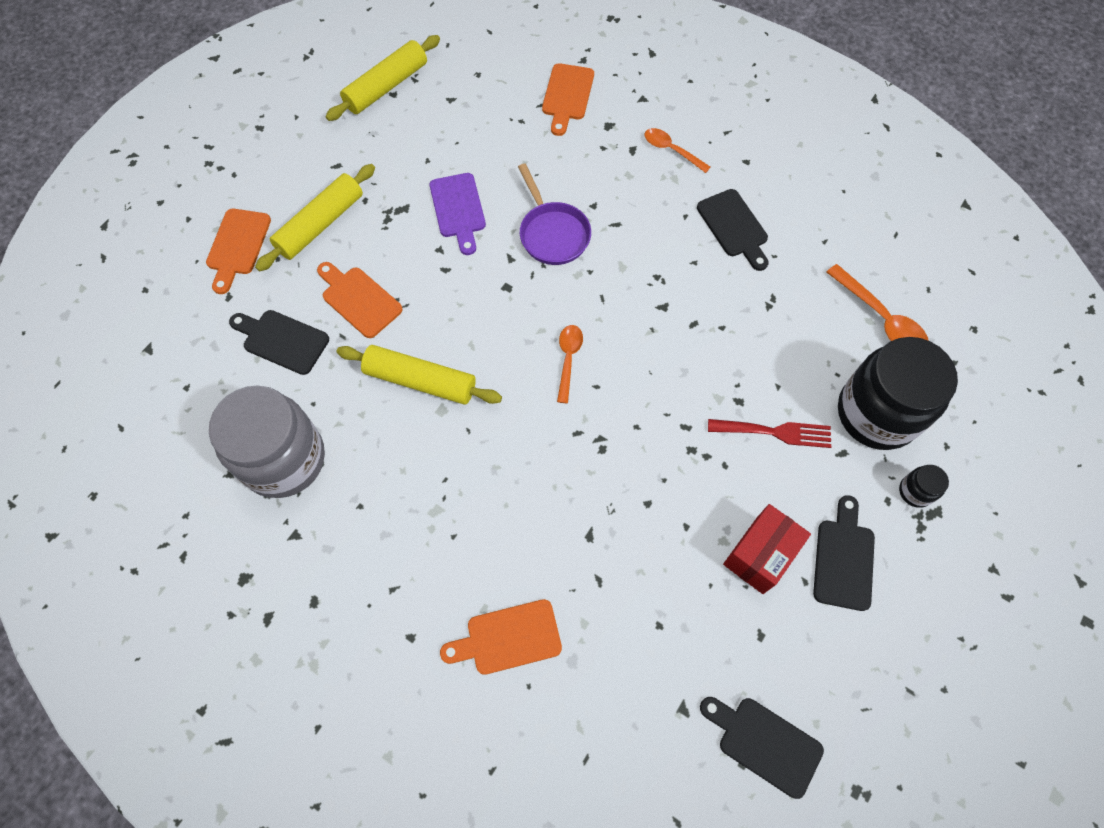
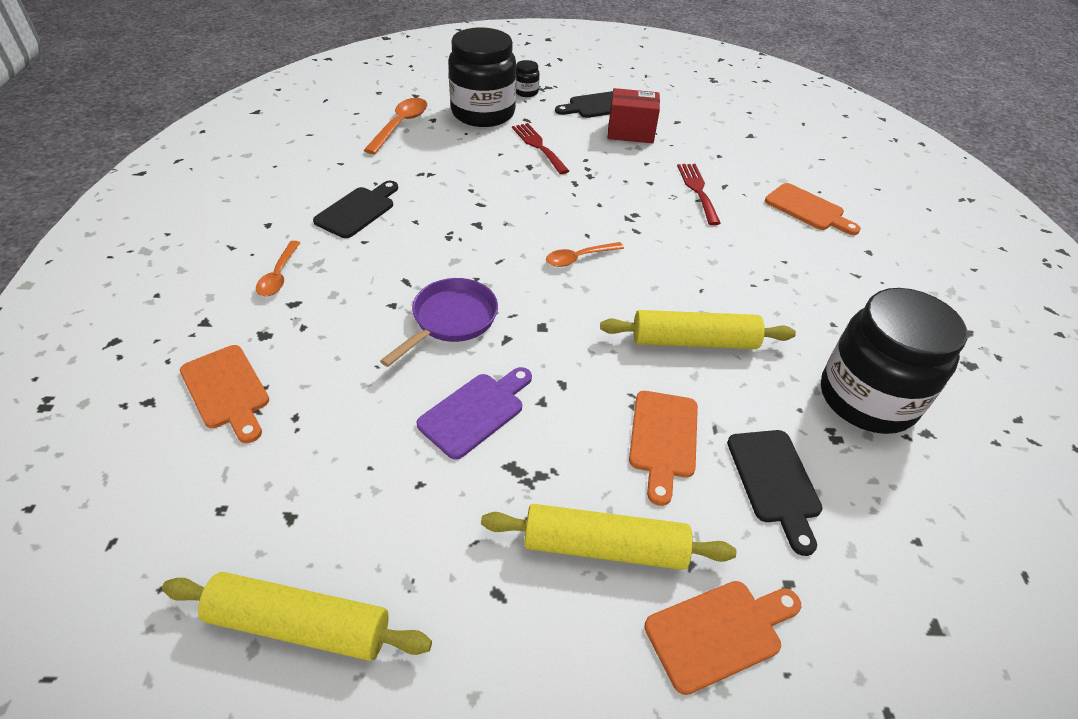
camera: 125 degrees left, 20 degrees down
(284, 459) = (867, 398): grey jar -> black jar
(420, 381) = (694, 341): yellow rolling pin -> yellow rolling pin turned 75 degrees counterclockwise
(567, 95) = (227, 390): orange cutting board -> orange cutting board turned 75 degrees clockwise
(606, 543) = (697, 190): none -> red fork
(764, 743) = (730, 108): black cutting board -> none

